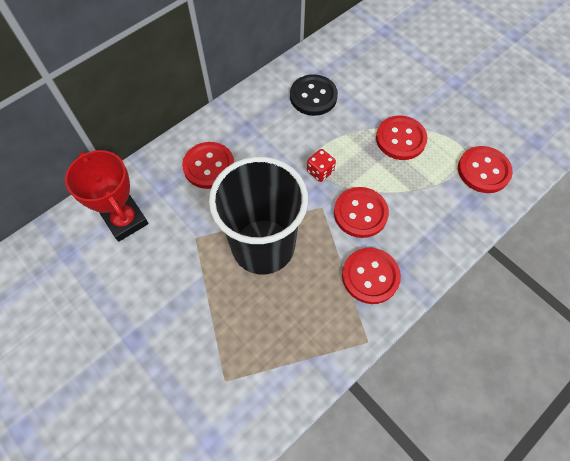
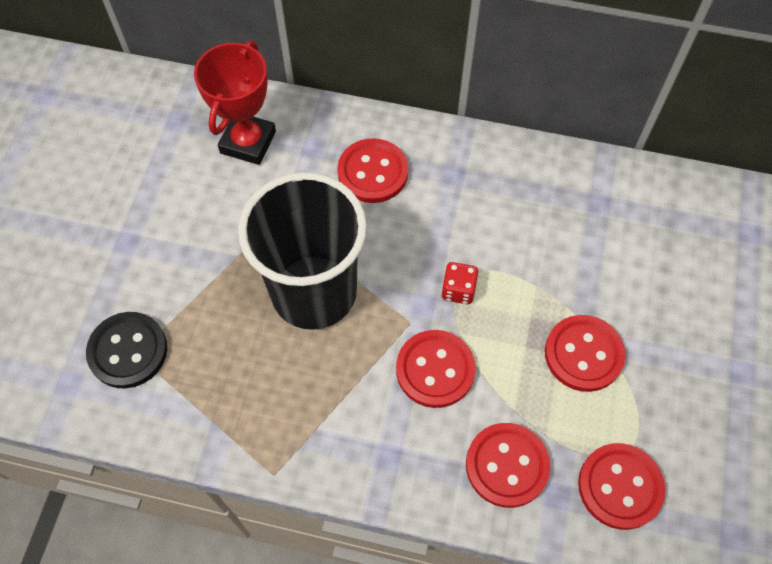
camera: 55 degrees right, 0 degrees up
(313, 96) = (562, 215): black button -> black button (128, 351)
(370, 276) = (358, 430): red button -> red button (507, 465)

